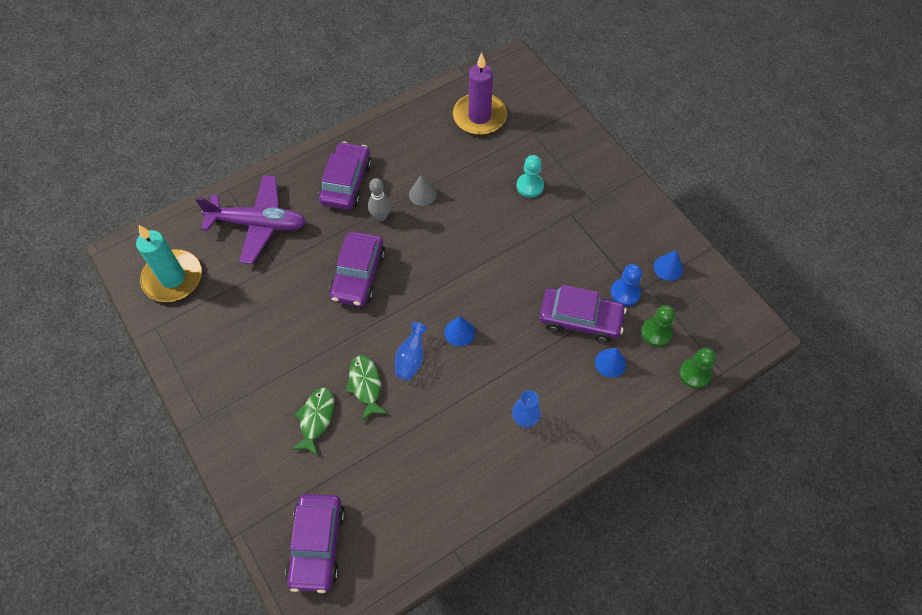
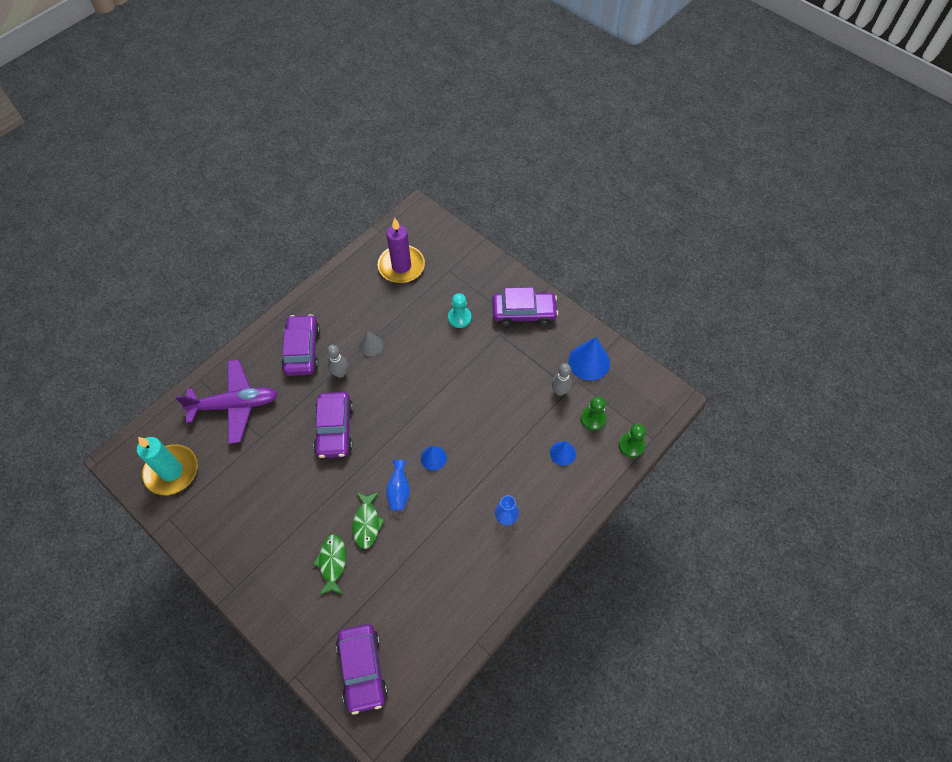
camera: 15 degrees left, 0 degrees up
(366, 385) = (367, 523): green fish -> green fish turned 150 degrees counterclockwise
(580, 319) = (529, 422): purple car -> purple car (524, 312)
(625, 293) = (560, 391): blue pawn -> grey bowling pin
(668, 268) = (589, 362): blue cone -> blue cone, size x1.70

